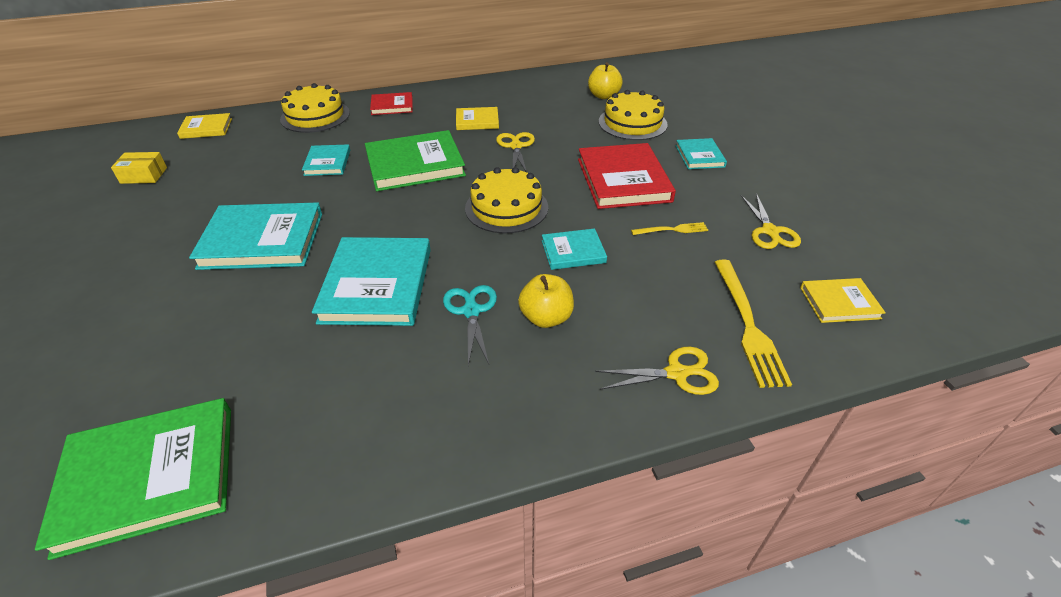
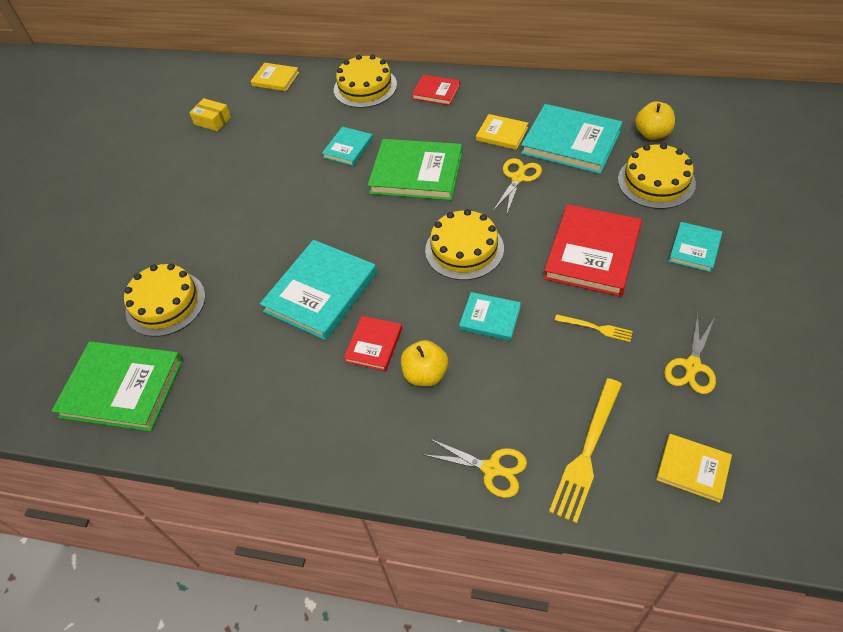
camera: 35 degrees right, 10 degrees up
(170, 359) = (165, 303): none -> yellow cake
(262, 240) = (263, 217): turquoise book -> turquoise book (571, 142)
(471, 311) = (374, 345): turquoise scissors -> red book

